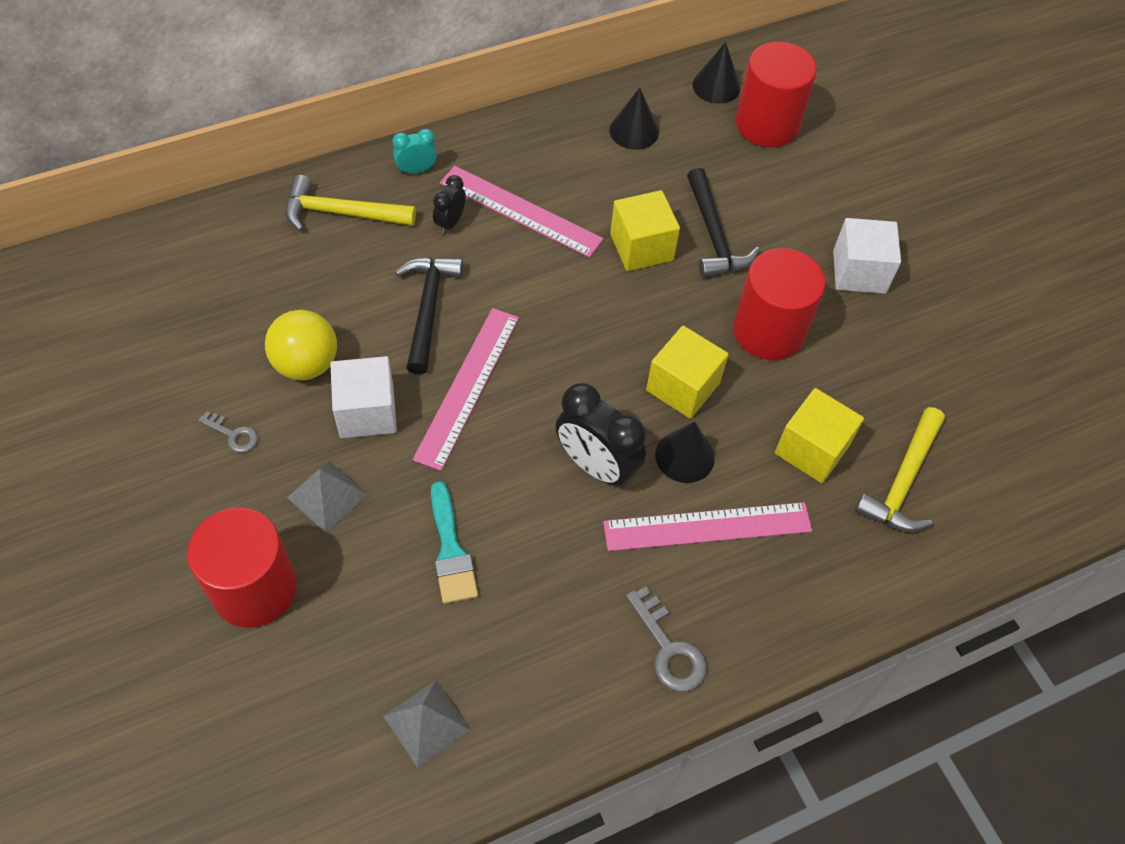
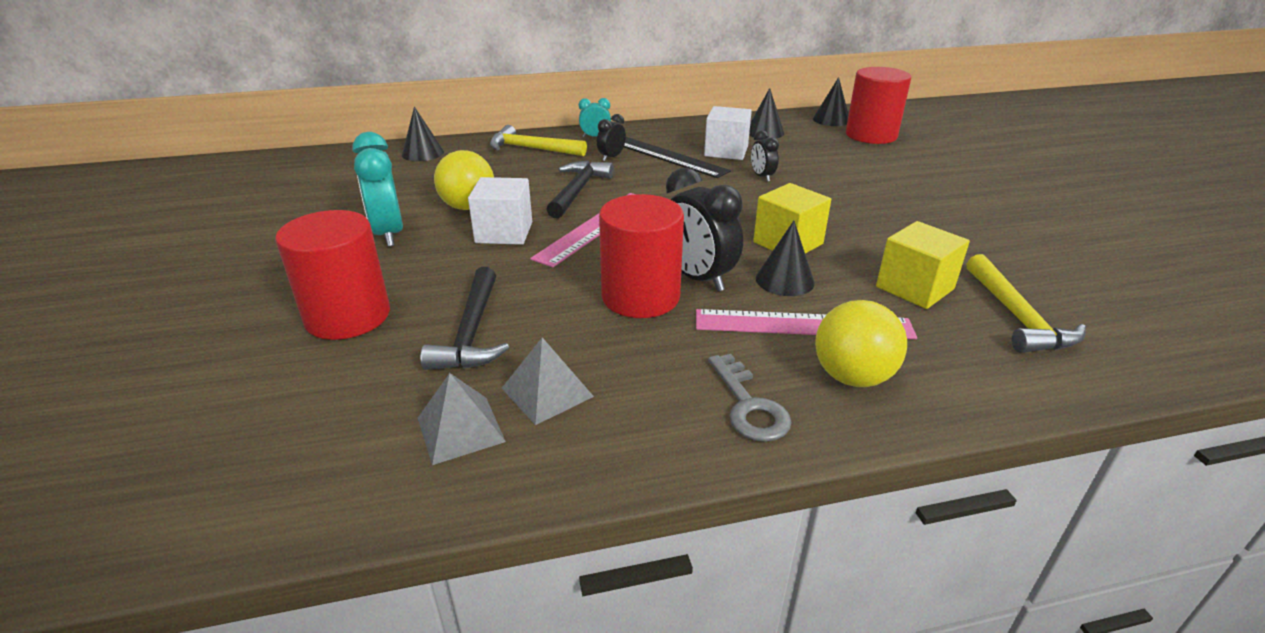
camera: 15 degrees right, 25 degrees down
(199, 243) = (423, 153): none -> black cone
(233, 434) = (388, 234): grey key -> turquoise clock
(327, 496) = (446, 271): grey pyramid -> grey pyramid (547, 392)
(451, 551) = (541, 313): turquoise brush -> none
(520, 211) = (667, 156): pink ruler -> black ruler
(641, 247) = (762, 177): yellow cube -> black clock
(714, 235) = (824, 175): black hammer -> black hammer (472, 332)
(755, 595) = (852, 377): none -> yellow ball
(768, 331) = (871, 222): red cylinder -> red cylinder (640, 297)
(859, 272) = (954, 200): white cube -> white cube (726, 151)
(903, 481) = (1016, 316): yellow hammer -> yellow hammer turned 45 degrees counterclockwise

